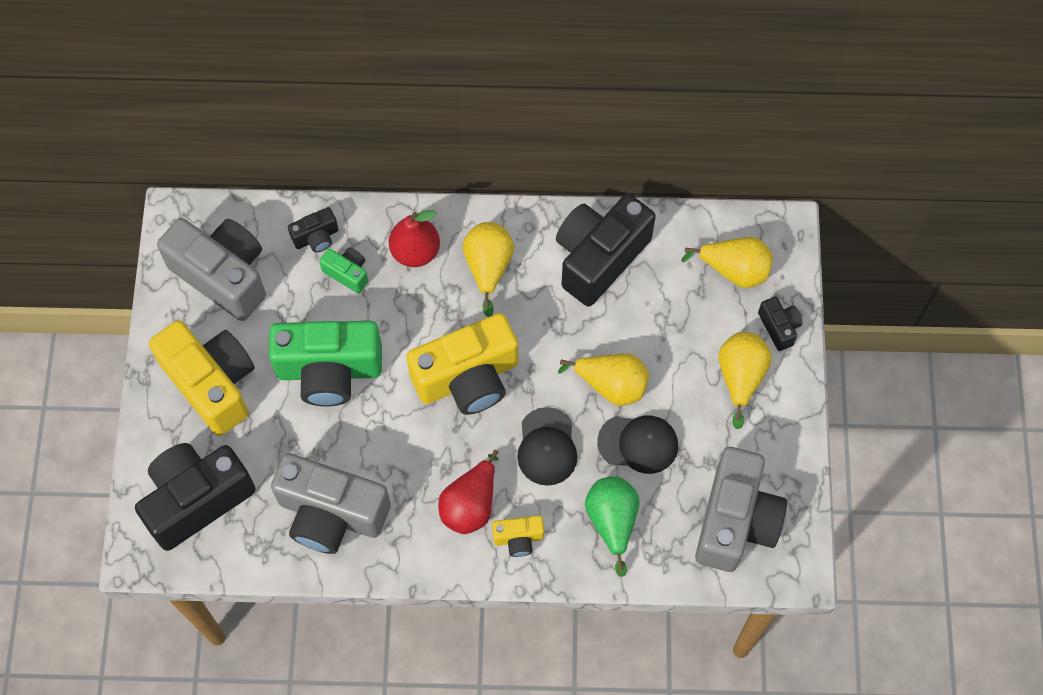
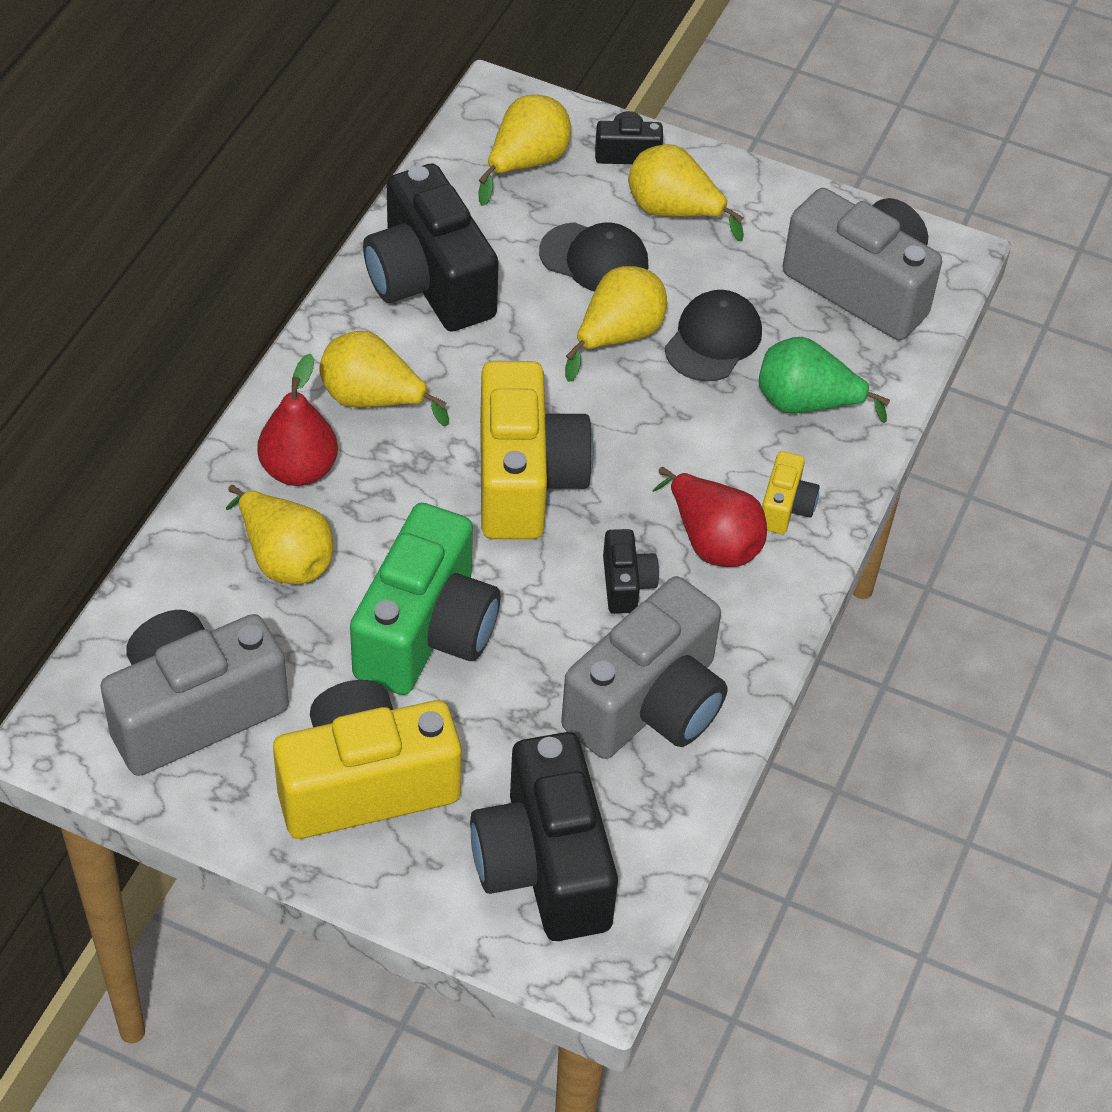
camera: 70 degrees left, 15 degrees down
(316, 237) = (203, 575): black camera -> black camera (626, 584)
(347, 273) = (284, 558): green camera -> yellow pear
(547, 447) = (670, 432): black cap -> black cap (594, 258)

